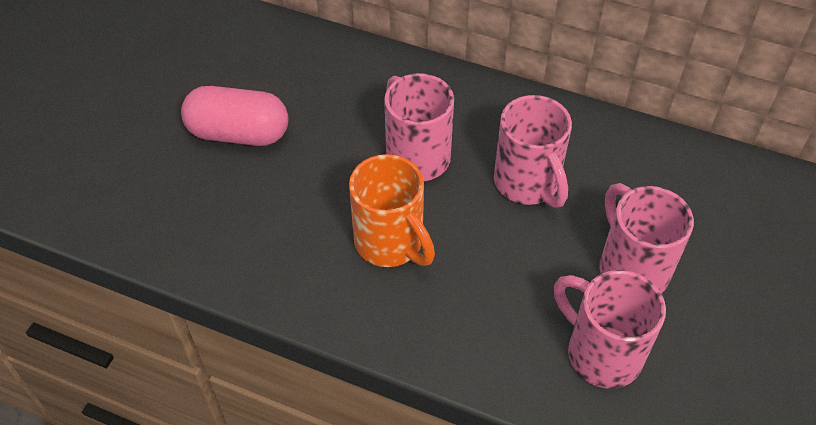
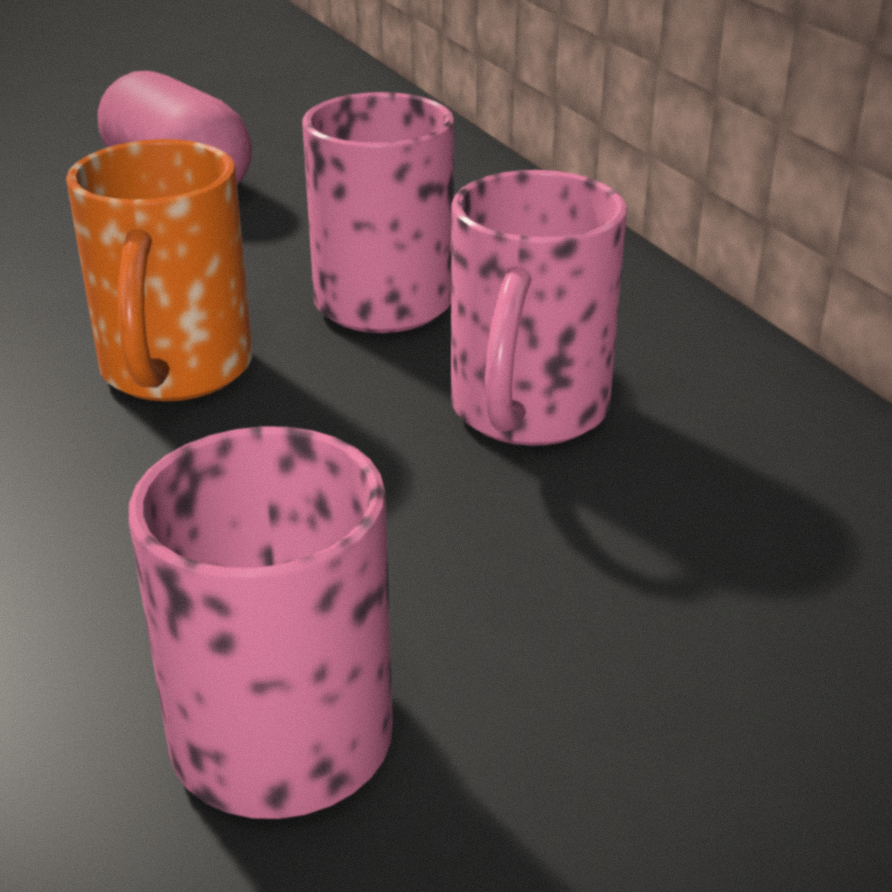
camera: 40 degrees right, 20 degrees down
(631, 268) = (561, 634): pink mug -> none

